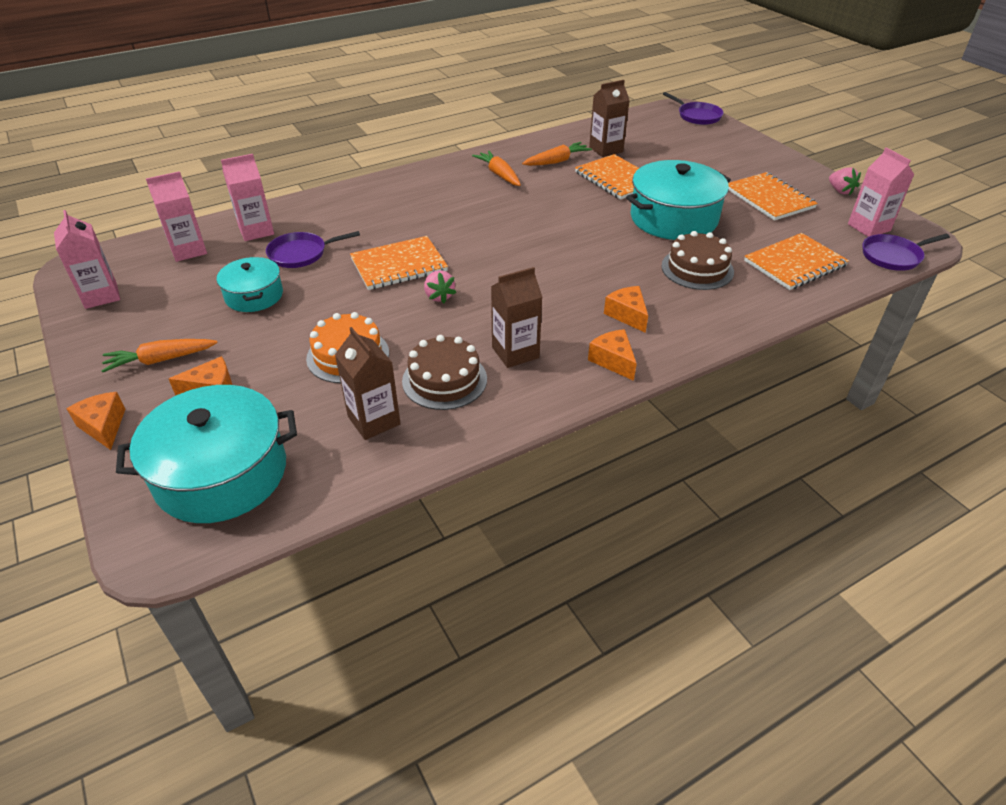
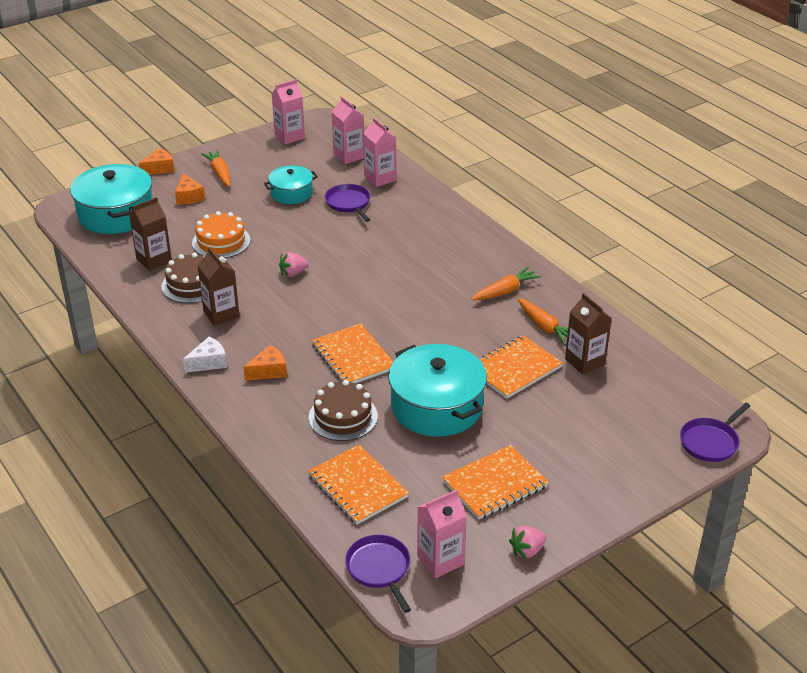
camera: 85 degrees right, 5 degrees down
(399, 265) = (336, 250): orange notebook -> orange notebook (353, 357)
(613, 361) = (209, 362): orange cheese -> white cheese

